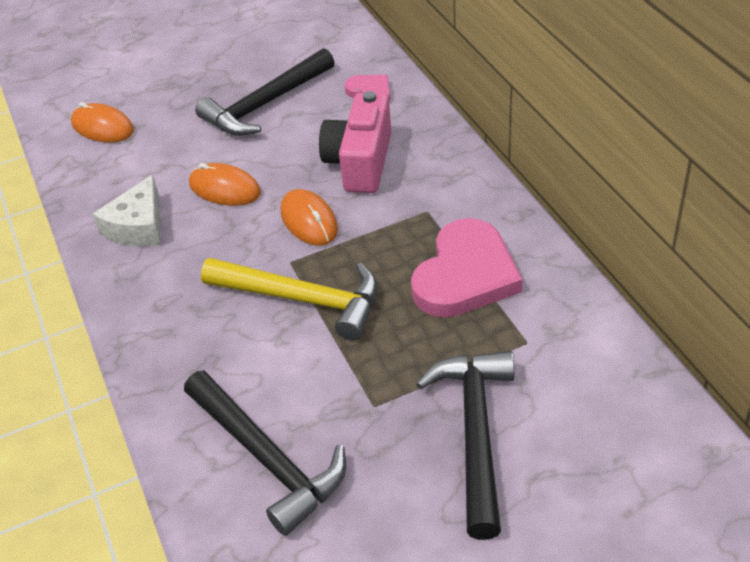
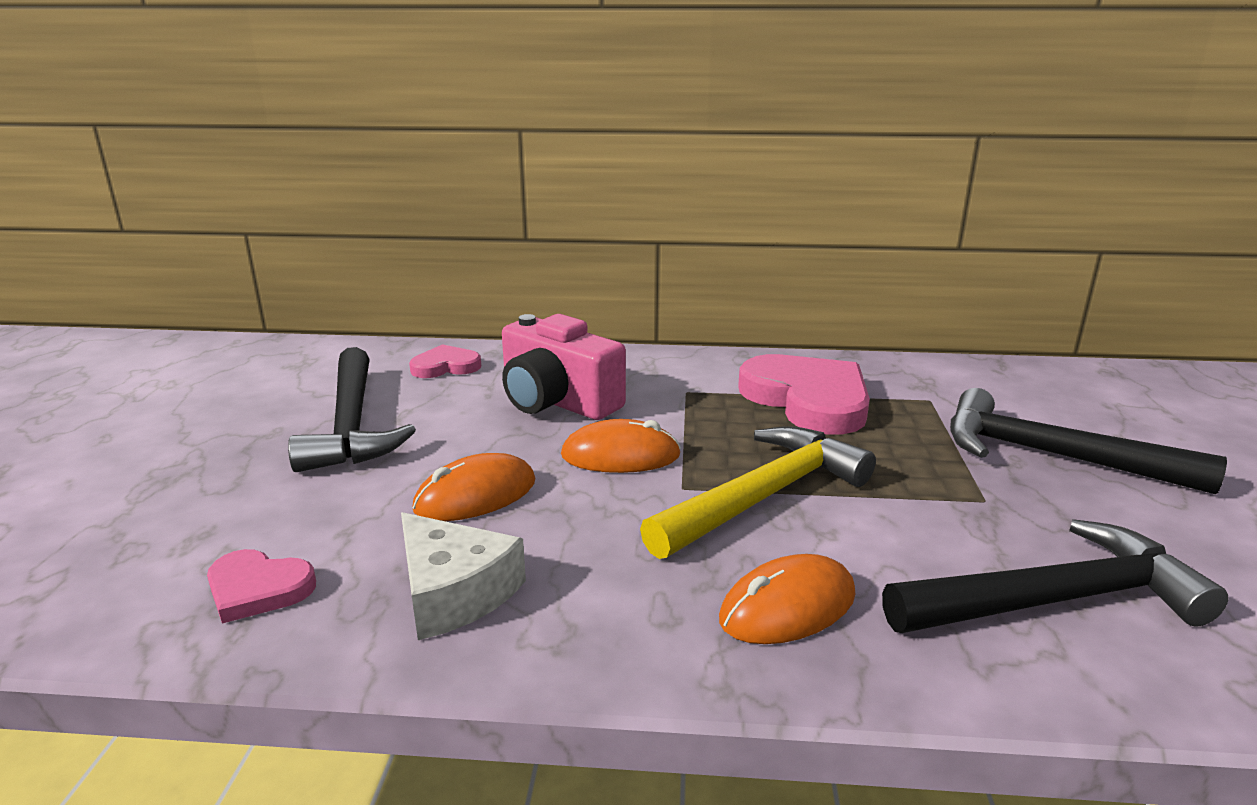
camera: 65 degrees left, 20 degrees down
(102, 127) = (143, 566): orange mouse -> orange mouse (788, 607)
(106, 168) = (258, 589): none -> pink heart

